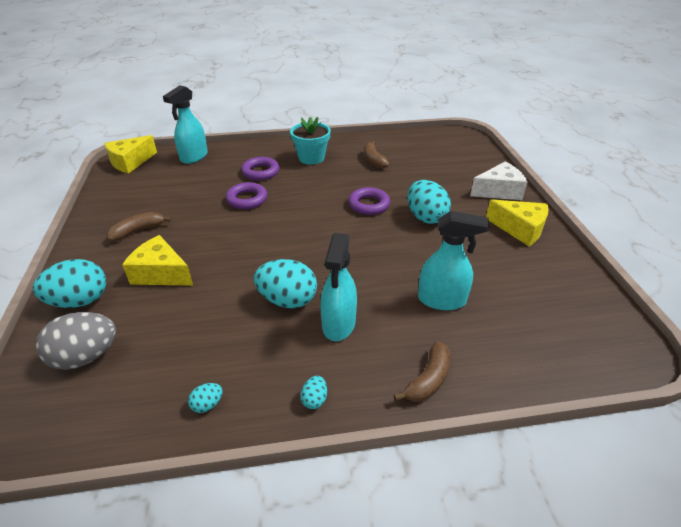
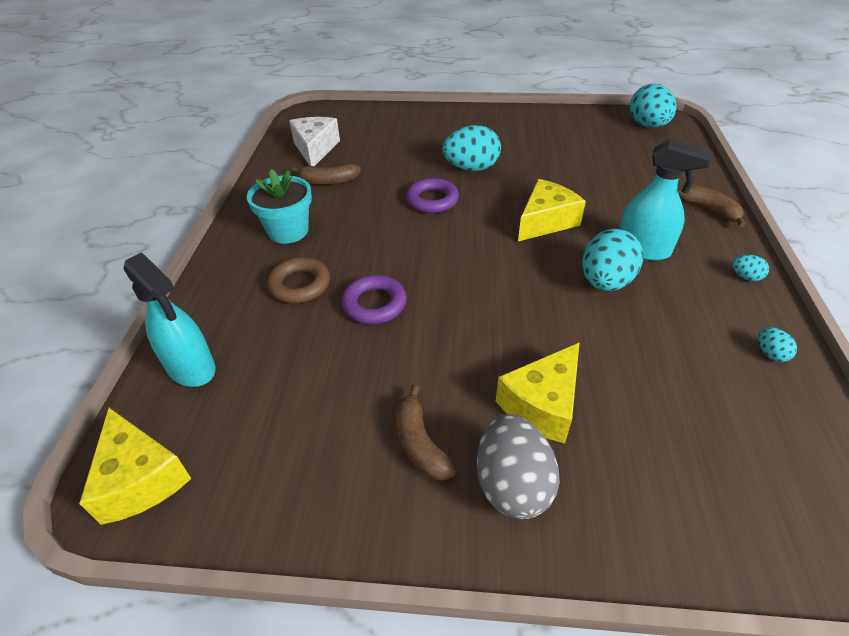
camera: 75 degrees left, 5 degrees up
(80, 301) = (602, 511): turquoise egg -> turquoise egg (648, 126)
(86, 357) = (720, 484): grey egg -> grey egg (512, 484)
(260, 172) = (300, 285): purple ring -> brown ring
(442, 300) = (607, 184): turquoise spray bottle -> none
(499, 191) = (439, 119): white cheese -> white cheese (315, 149)
(520, 229) = (507, 124): yellow cheese -> yellow cheese (546, 221)

